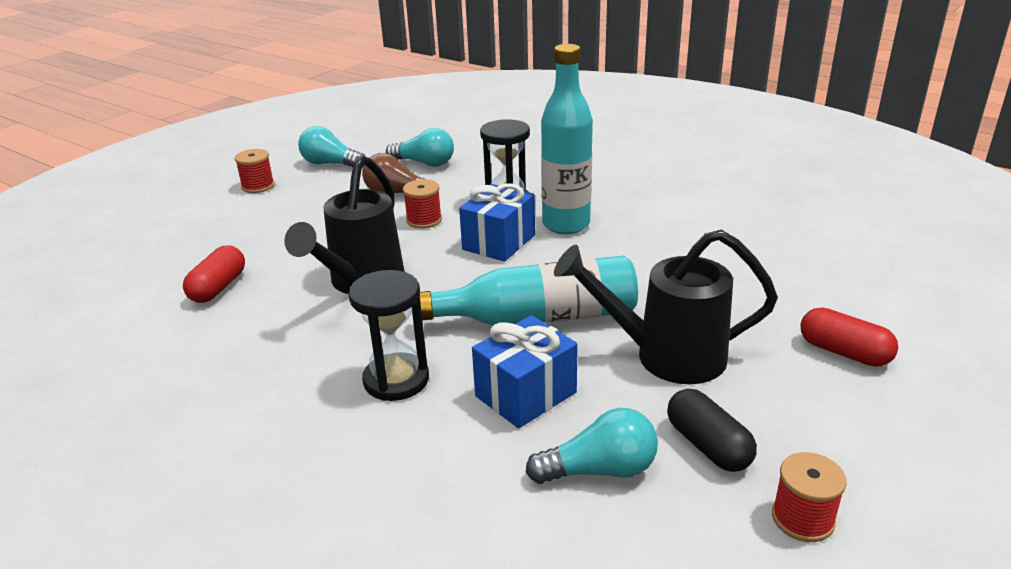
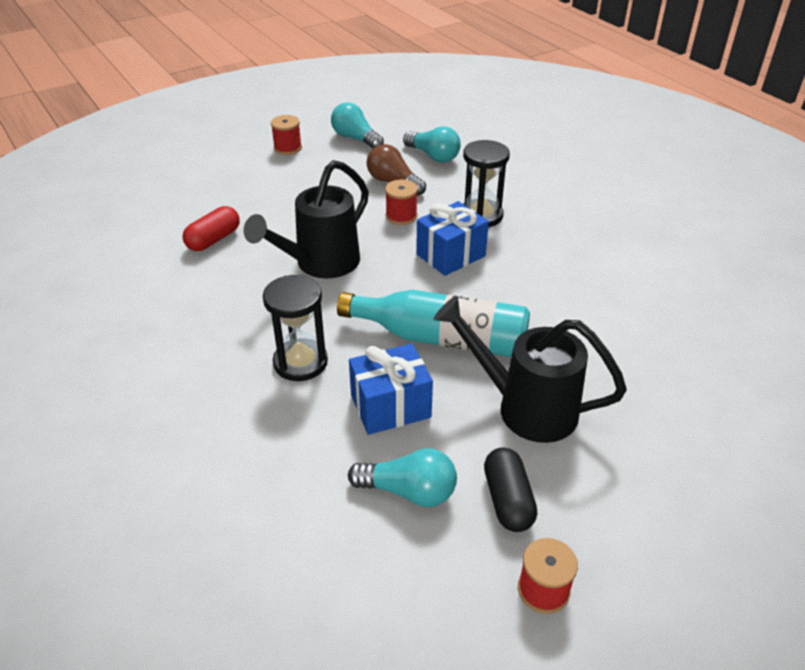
camera: 20 degrees right, 10 degrees up
(566, 224) = (518, 252): turquoise bottle -> none
(844, 352) = (687, 453): red capsule -> none

